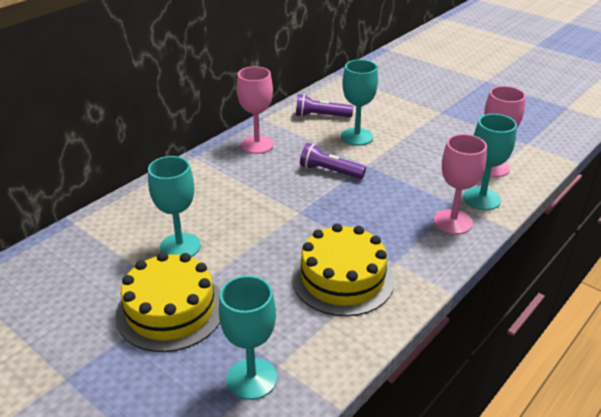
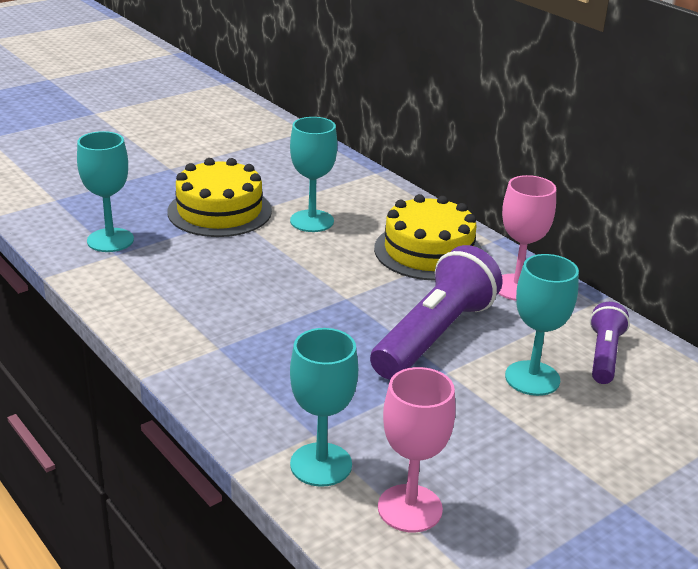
camera: 100 degrees right, 5 degrees down
(330, 171) = (435, 335): purple flashlight -> purple flashlight, size x1.83
(342, 278) = (209, 307): yellow cake -> yellow cake (428, 251)
(453, 222) = (276, 417): pink goblet -> none

